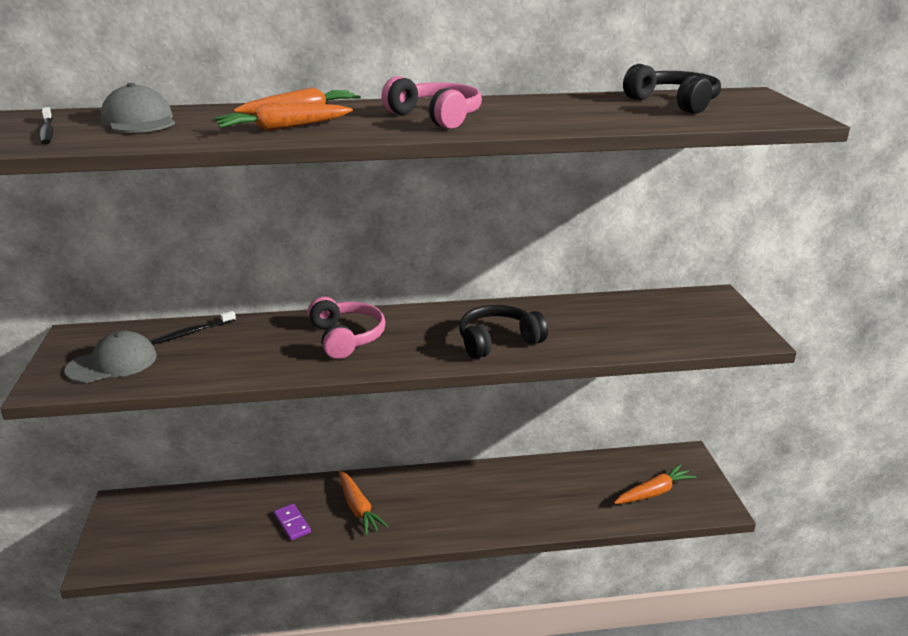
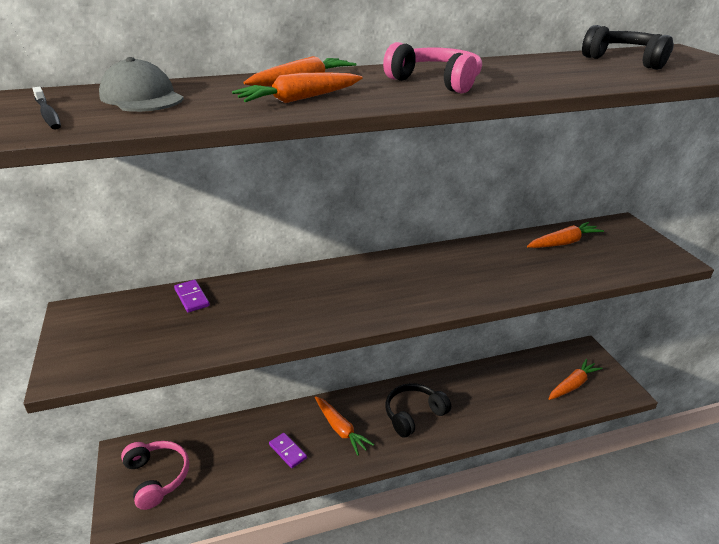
camera: 10 degrees left, 5 degrees up
(112, 363) = (125, 339): grey cap -> none
(193, 332) = (192, 297): black toothbrush -> purple domino
(346, 338) = (338, 290): pink headphones -> pink headphones (157, 477)
(498, 341) = (473, 282): black headphones -> black headphones (413, 415)
(628, 310) = (563, 243): none -> orange carrot

